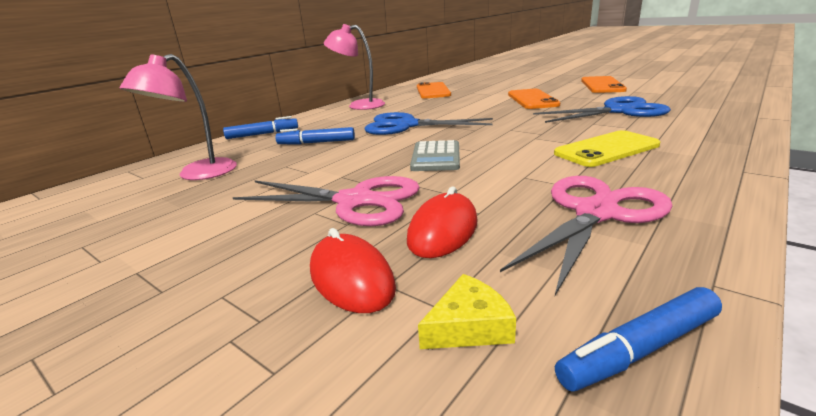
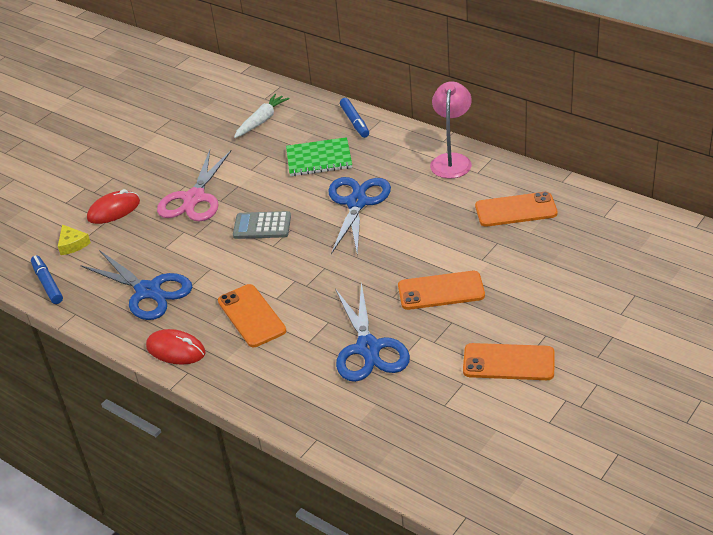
camera: 90 degrees right, 15 degrees up
(198, 174) = (261, 121): pink lamp -> white carrot
(317, 143) = (319, 159): blue marker -> green notebook
(443, 230) = (147, 234): red mouse -> red mouse (176, 350)
(596, 213) = (148, 291): pink scissors -> blue scissors
(606, 149) = (251, 316): yellow phone -> orange phone

